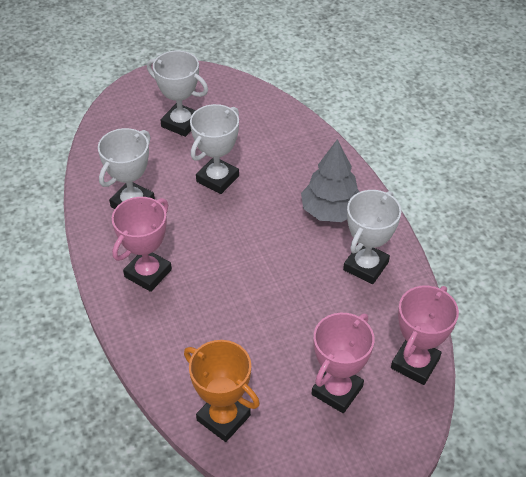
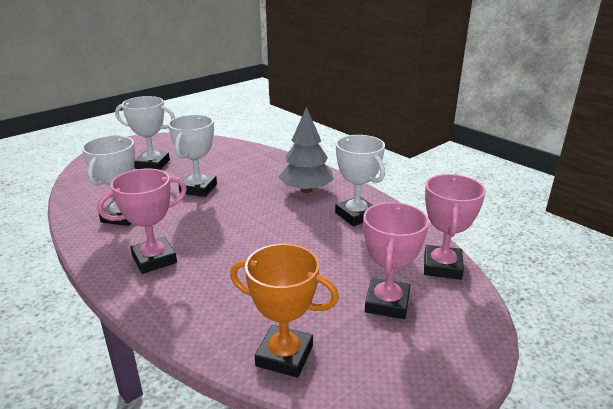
camera: 20 degrees left, 20 degrees down
(148, 273) = (154, 259): pink trophy -> pink trophy turned 45 degrees clockwise
(365, 266) = (356, 215): white trophy -> white trophy turned 45 degrees counterclockwise

